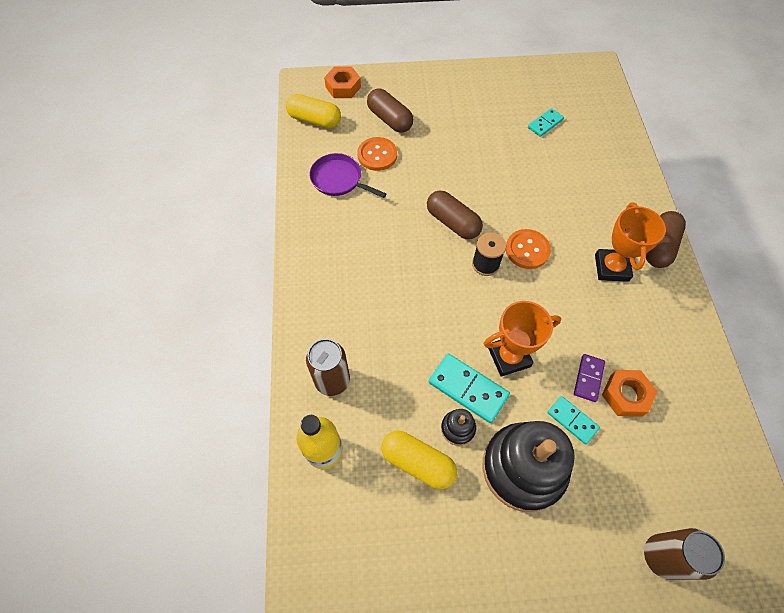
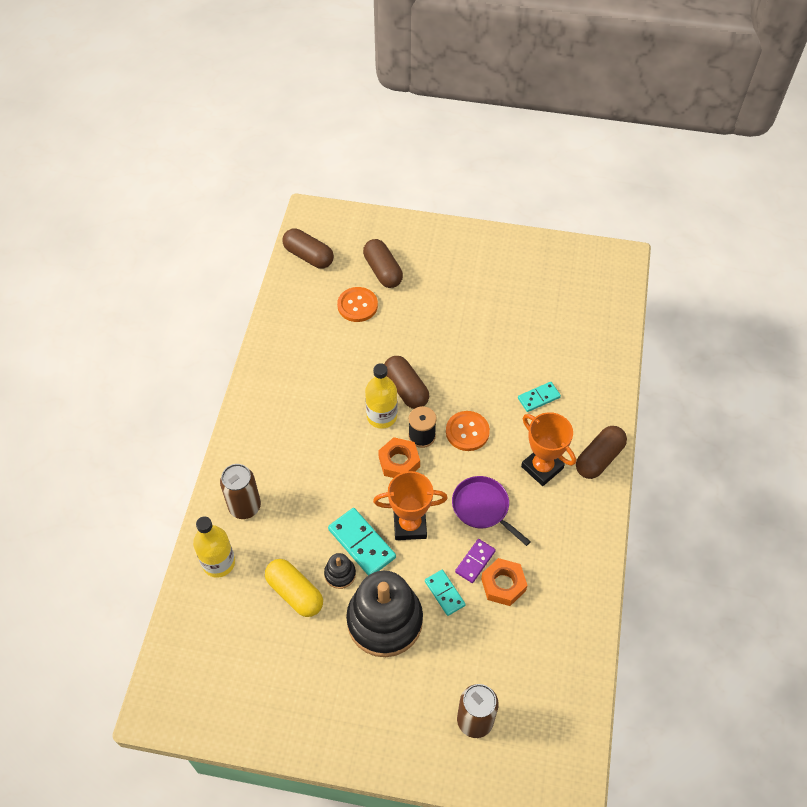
camera: 15 degrees right, 5 degrees down
(314, 120) = (308, 256): yellow capsule -> brown capsule
(339, 179) = (312, 322): purple pan -> purple pan (482, 507)
(343, 87) = (348, 226): orange nut -> orange nut (399, 462)
(439, 254) = (382, 416): none -> yellow bottle
(545, 124) = (539, 309): turquoise domino -> turquoise domino (538, 398)
(611, 268) = (542, 467): orange trophy -> orange trophy turned 60 degrees counterclockwise

